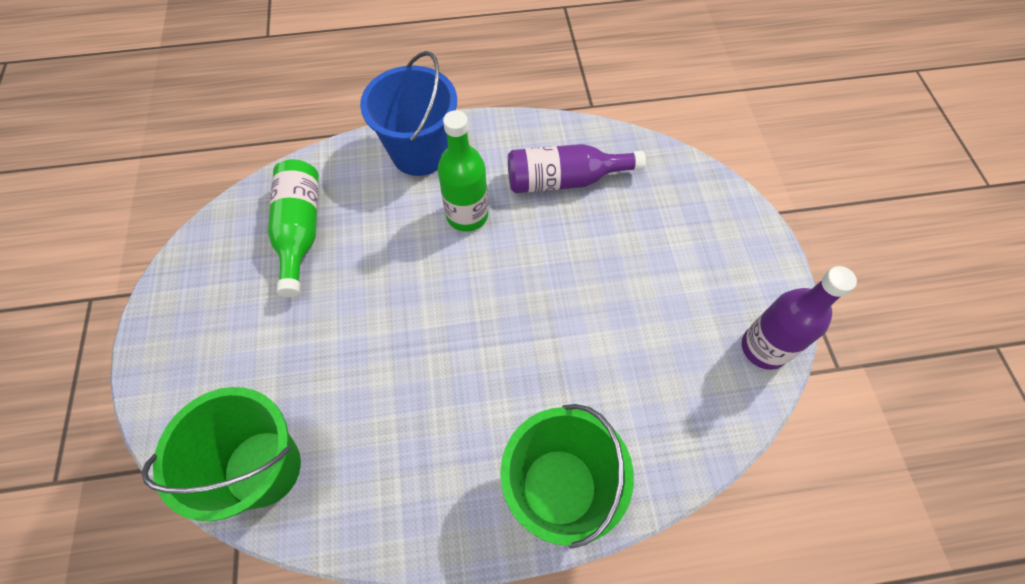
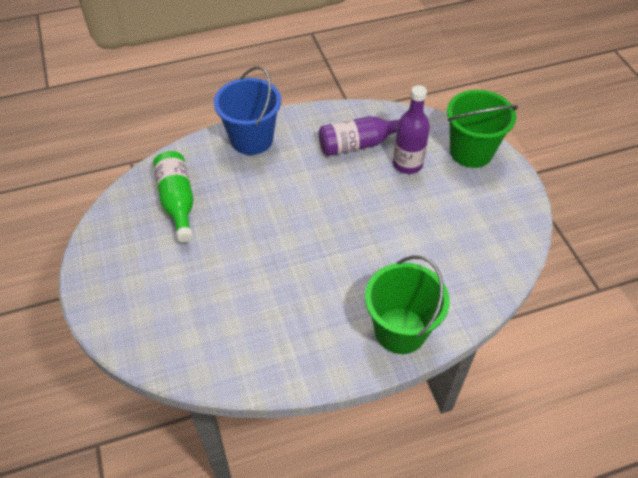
camera: 10 degrees left, 10 degrees down
(263, 468) = (193, 351): green bucket -> green bucket (471, 151)
(467, 215) = (296, 175): green bottle -> none
(764, 348) = (518, 228): purple bottle -> purple bottle (407, 164)

